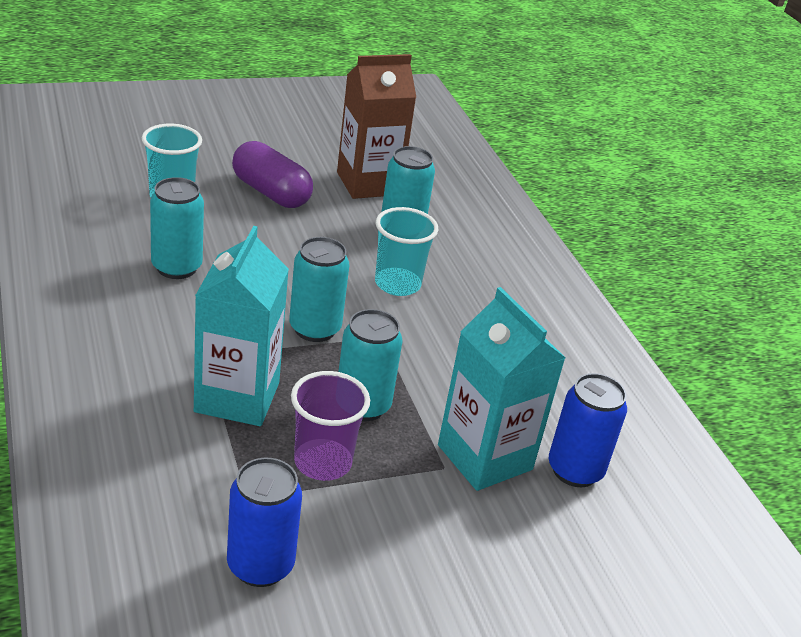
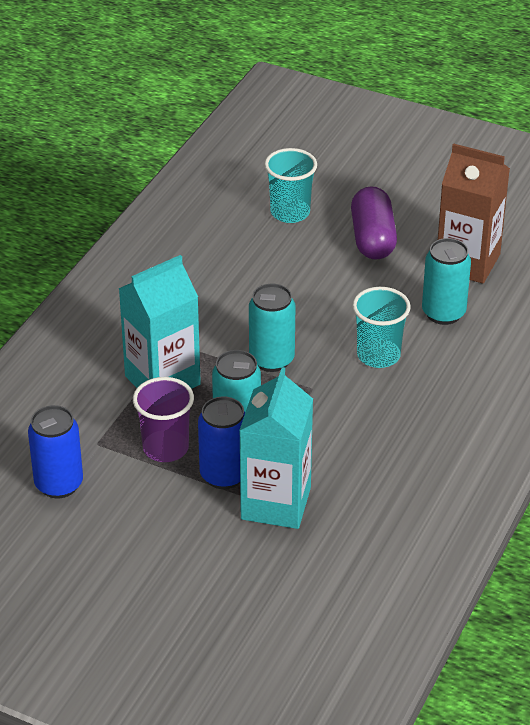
camera: 50 degrees right, 5 degrees up
(176, 267) = (229, 271): turquoise can -> none
(575, 470) = (328, 546): blue can -> blue can (224, 475)

